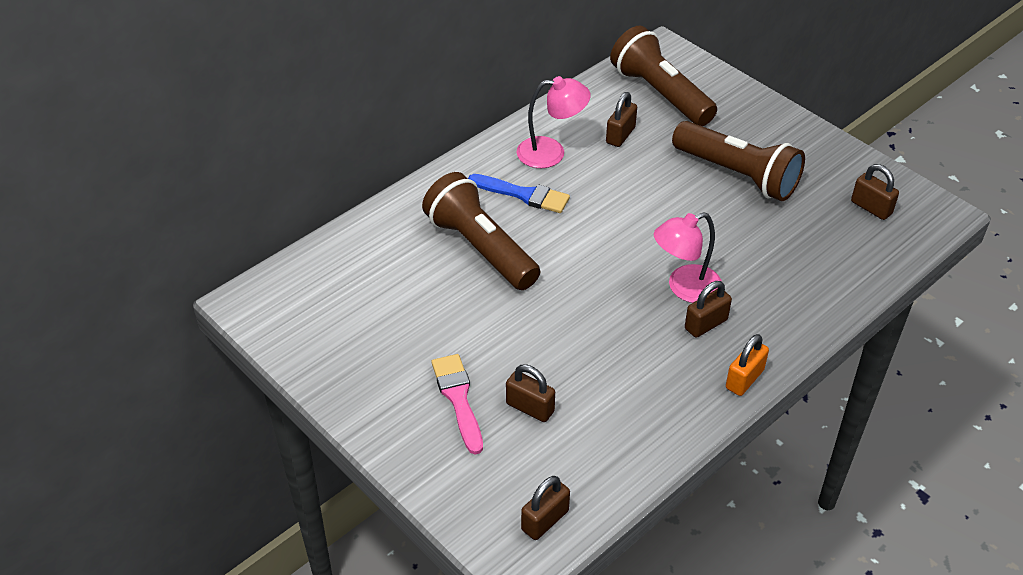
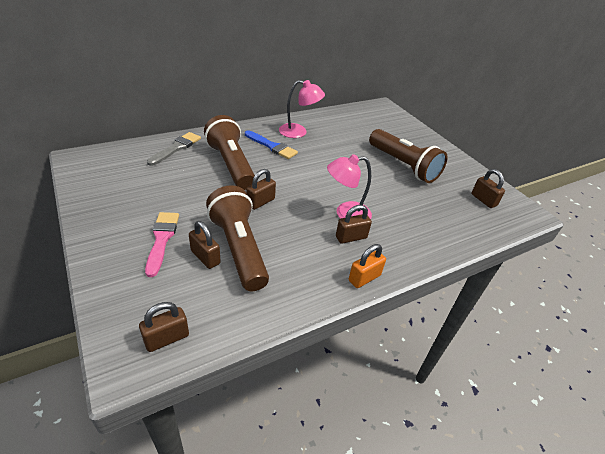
camera: 10 degrees right, 5 degrees down
(380, 240) = (176, 148): none -> grey brush
(620, 135) = (342, 133): brown padlock -> brown padlock (260, 202)
(660, 93) = (373, 121): brown flashlight -> brown flashlight (239, 248)

